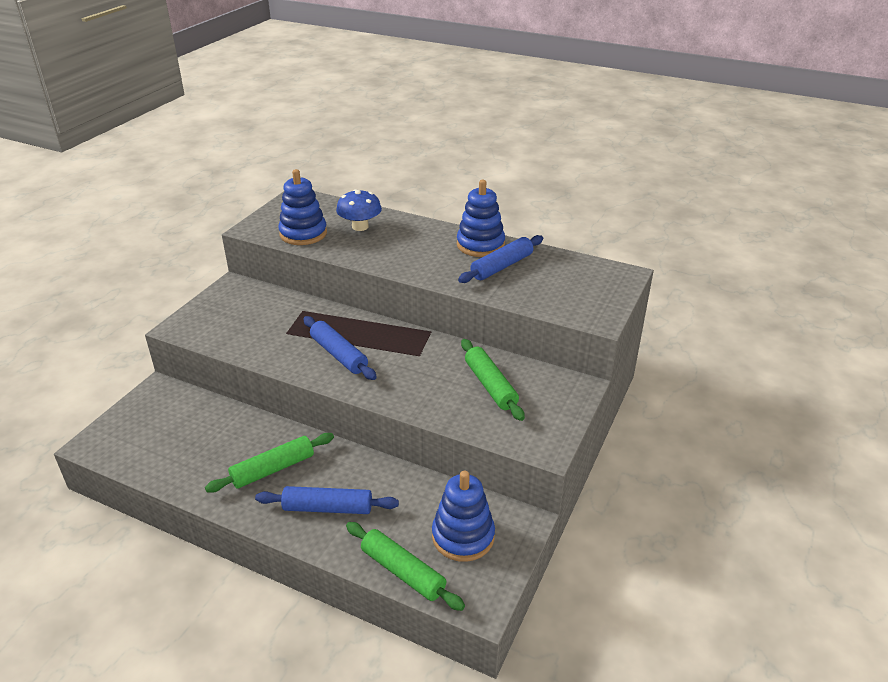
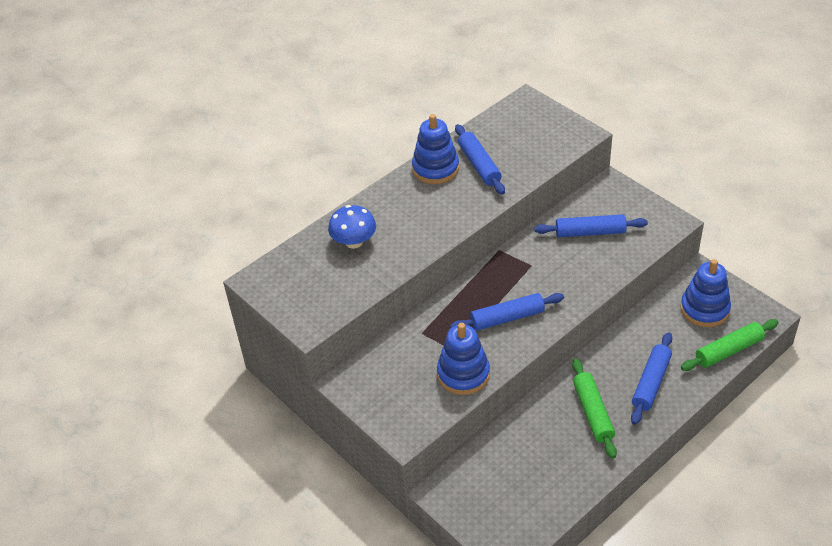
camera: 65 degrees left, 10 degrees up
(303, 234) = (344, 286): blue stacking toy -> blue stacking toy (463, 374)
(490, 385) = (590, 232): green rolling pin -> blue rolling pin

